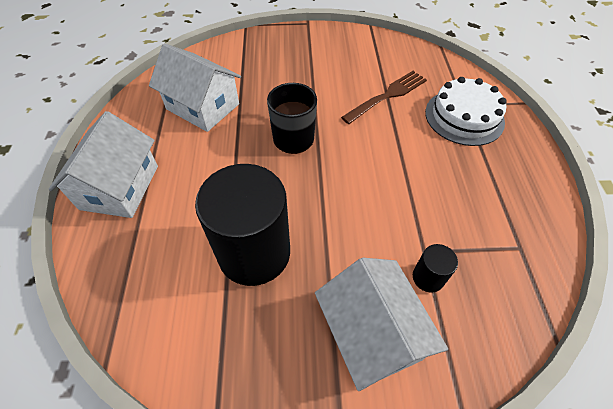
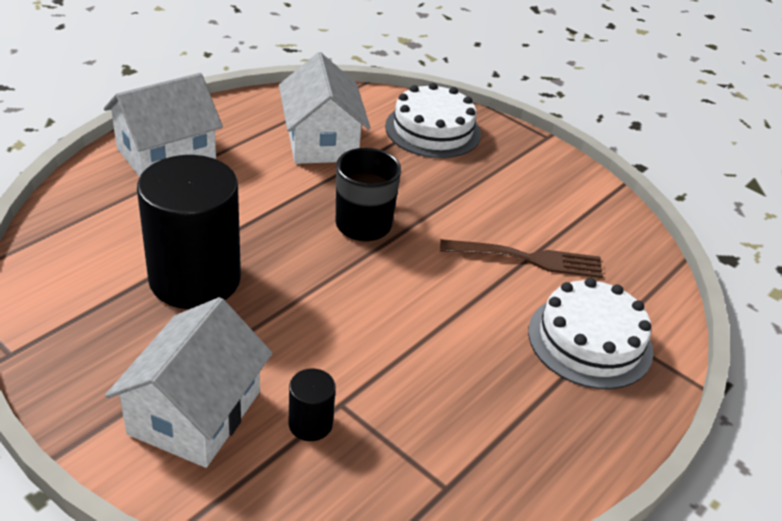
camera: 40 degrees right, 15 degrees down
(251, 57) = (433, 130): none -> white cake

